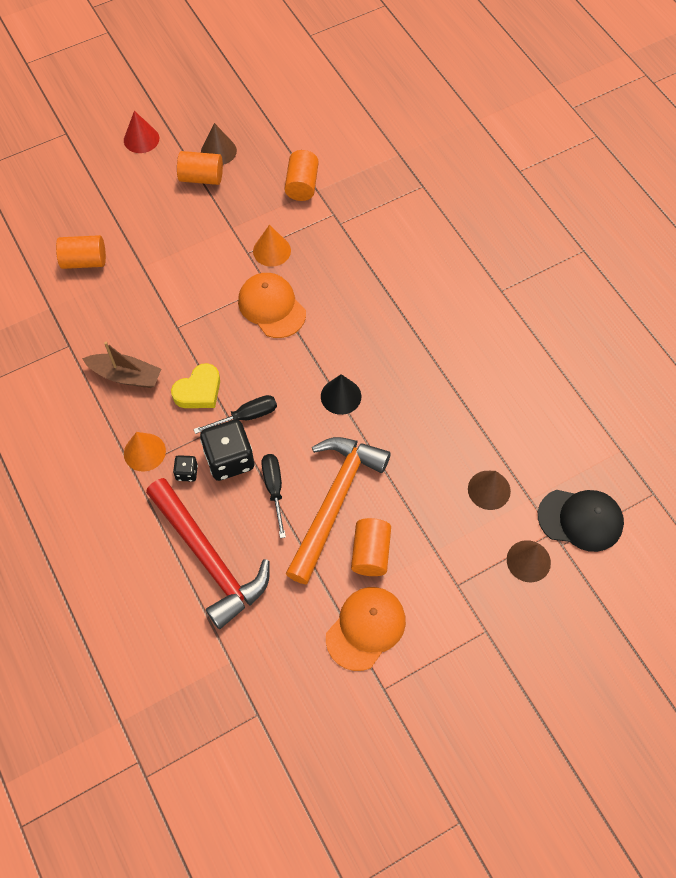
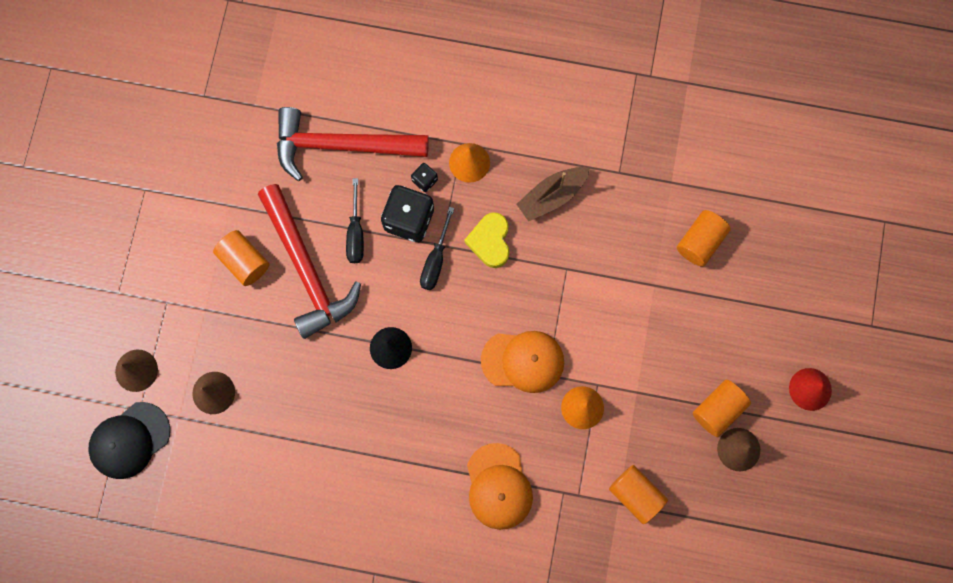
camera: 130 degrees right, 15 degrees up
(274, 489) = (356, 233): black screwdriver -> black screwdriver turned 60 degrees clockwise
(334, 501) = (307, 269): orange hammer -> red hammer
(366, 628) = (195, 212): orange cap -> orange cap (498, 486)

